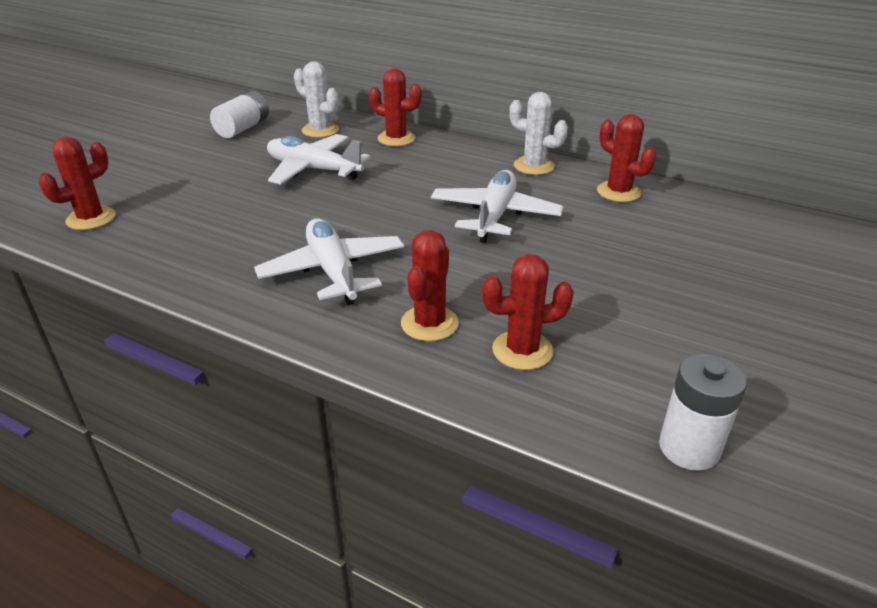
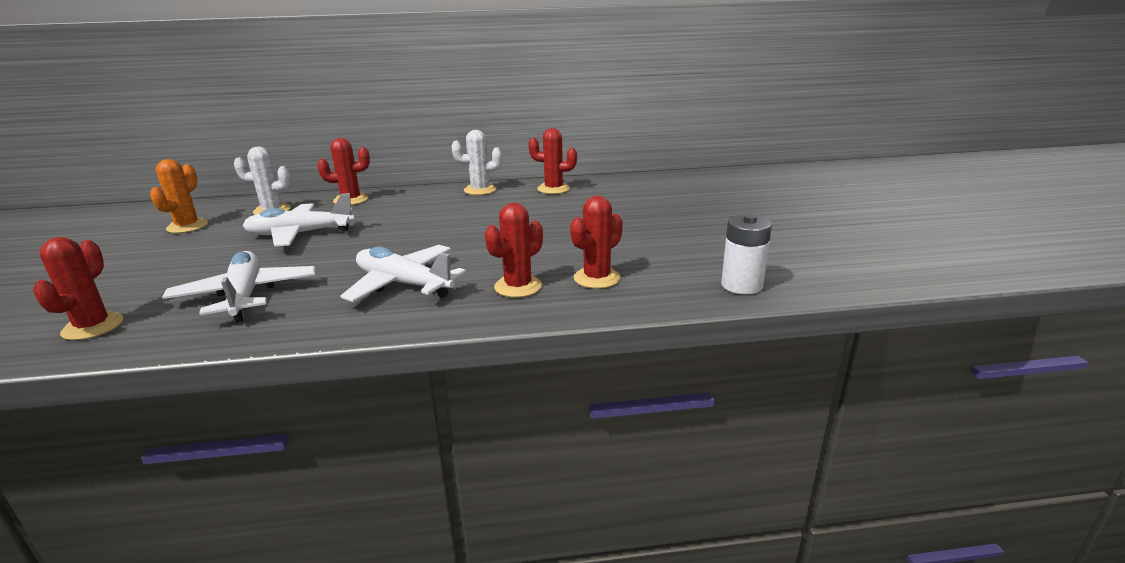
camera: 35 degrees left, 10 degrees down
(243, 128) = (187, 226): white battery -> orange cactus
(429, 323) = (518, 286): red cactus -> red cactus turned 60 degrees clockwise
(495, 215) = (487, 221): white plane -> white plane (245, 296)

